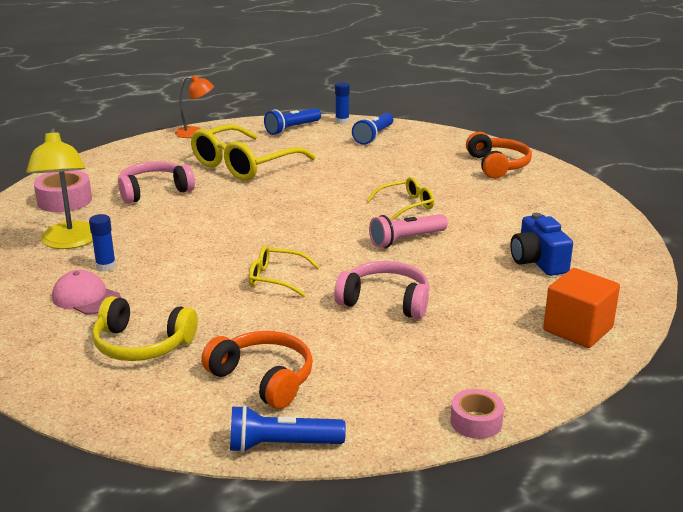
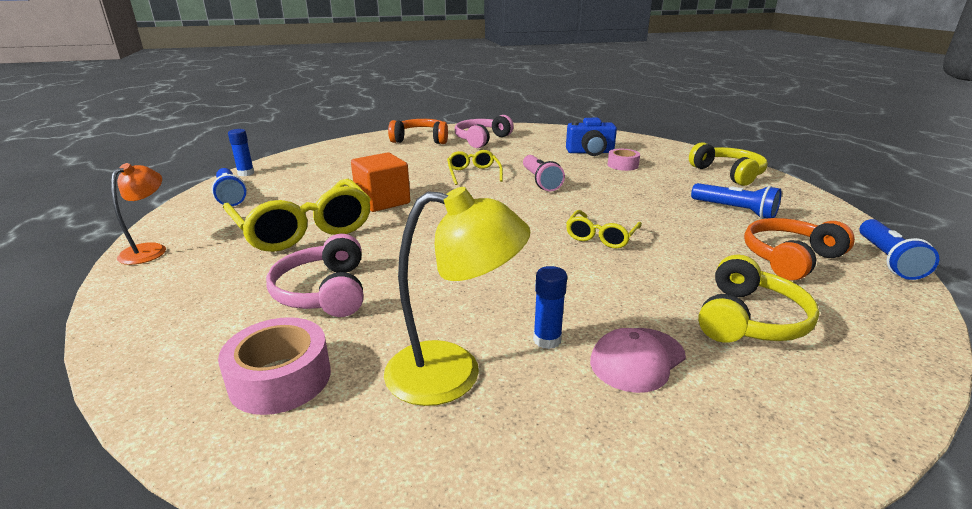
camera: 75 degrees left, 0 degrees up
(373, 136) = (306, 166): blue flashlight -> blue flashlight (735, 210)
(385, 301) = (647, 200): pink headphones -> pink headphones (481, 140)
(476, 422) = (810, 195): pink tape -> pink tape (622, 165)
(527, 361) = (728, 173): none -> yellow headphones
(577, 329) = (684, 157): orange cube -> orange cube (382, 201)

